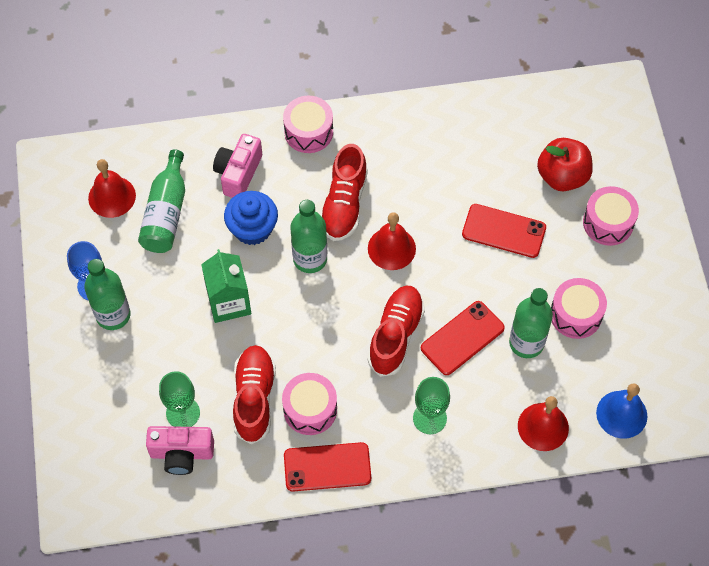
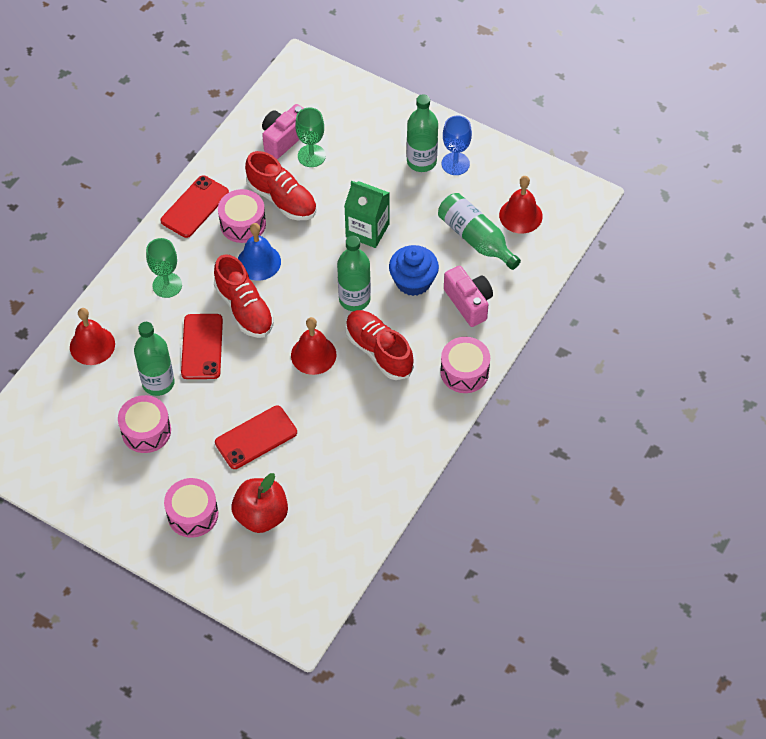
camera: 130 degrees right, 5 degrees down
(621, 414) = (50, 399): blue bell -> blue bell (259, 262)

